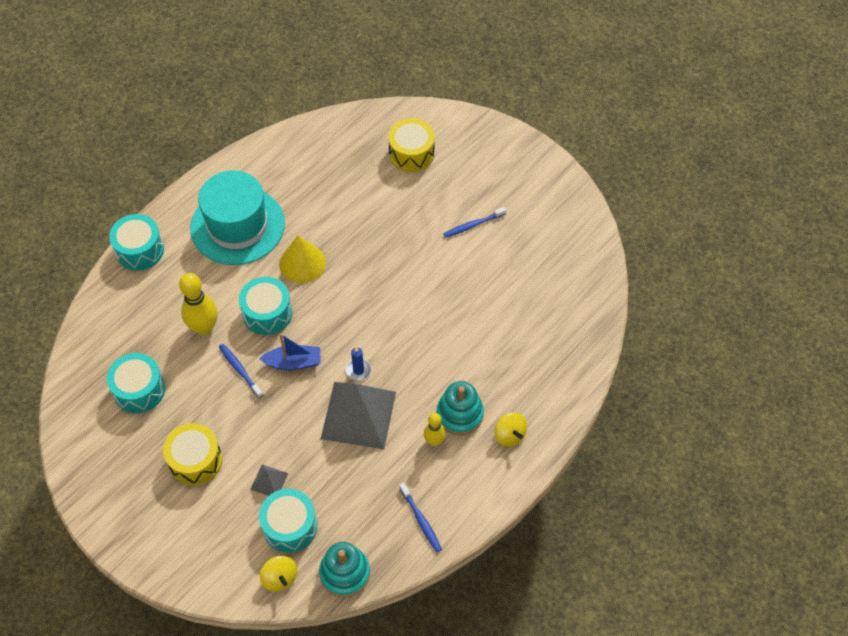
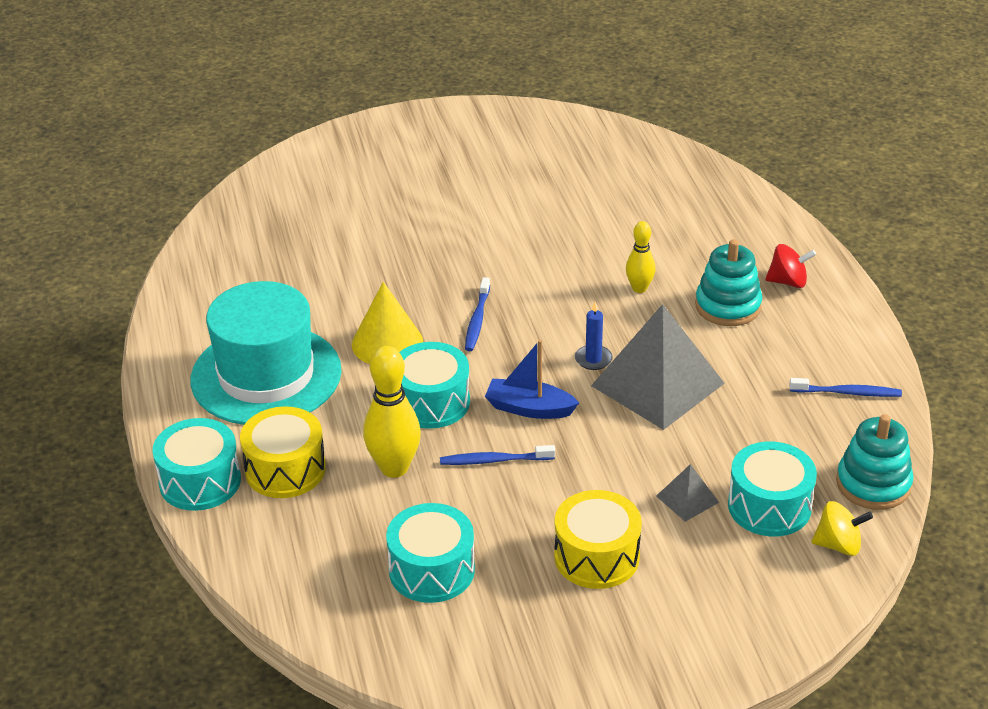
camera: 55 degrees left, 20 degrees down
(293, 362) = (529, 408): blue boat -> blue boat turned 105 degrees counterclockwise
(411, 153) = (326, 196): yellow drum -> yellow drum (285, 469)
(434, 441) = (747, 339): yellow bowling pin -> yellow bowling pin (639, 288)
(473, 225) = (479, 194): blue toothbrush -> blue toothbrush (477, 320)
(509, 435) = (788, 282): yellow spinning top -> red spinning top

